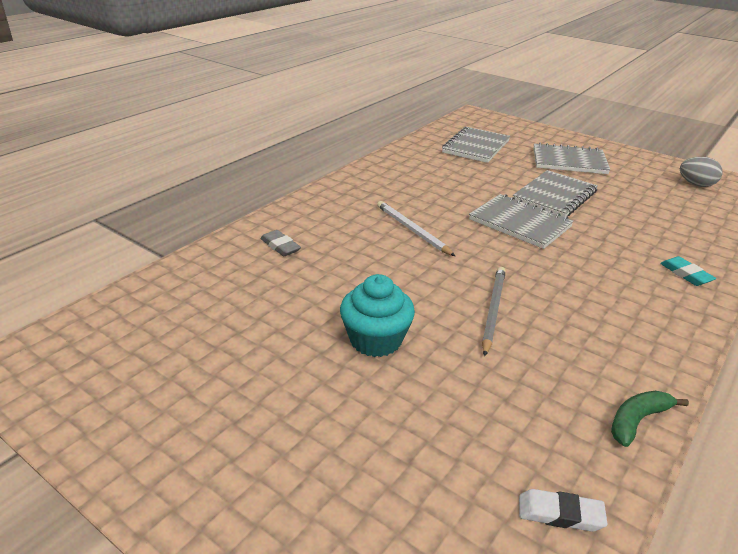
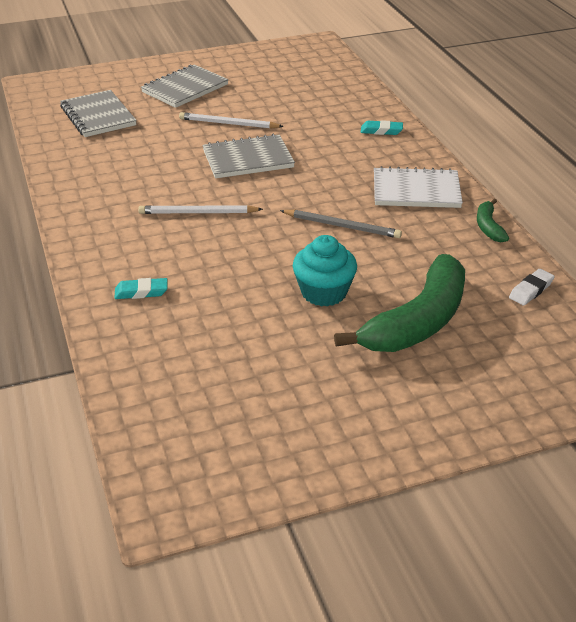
camera: 55 degrees left, 5 degrees up
(280, 246) = (141, 292): grey eraser -> turquoise eraser
(392, 427) = (418, 322): none -> green banana
(493, 310) = (341, 226): grey pencil -> grey pencil turned 150 degrees clockwise
(555, 196) = (229, 124): grey notebook -> white pencil
(621, 336) = (416, 191): none -> white notebook
(696, 185) = (286, 60): grey egg -> none

